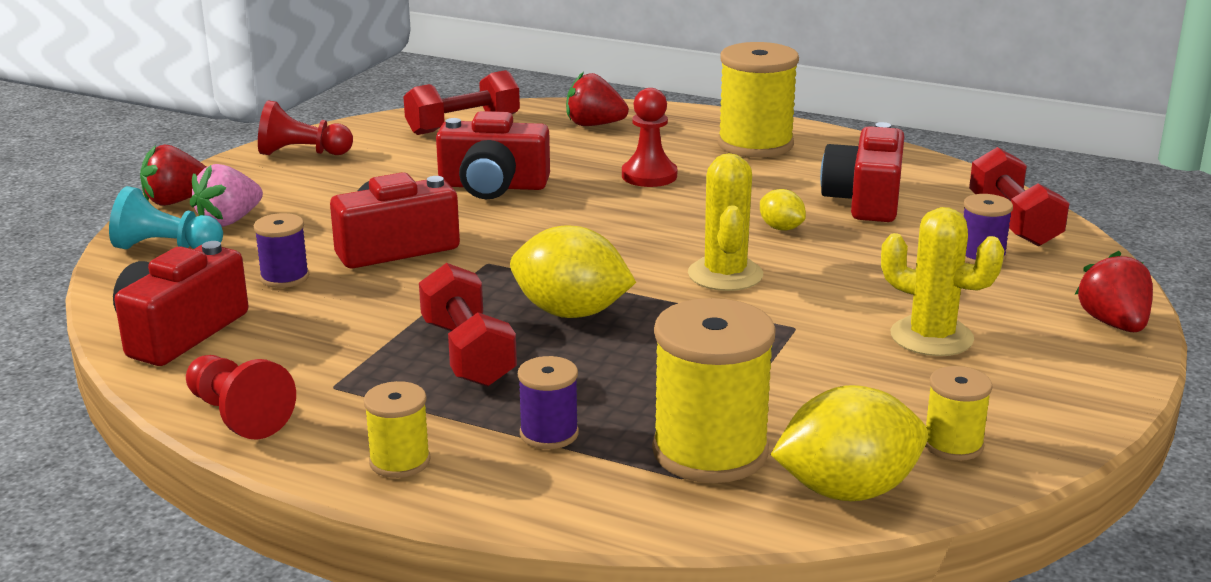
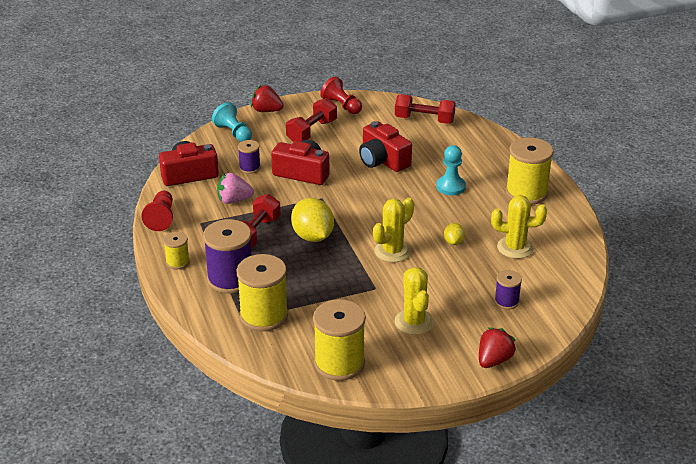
camera: 45 degrees right, 10 degrees up
(229, 221) = (269, 130): pink strawberry -> pink strawberry (234, 200)
(549, 434) = (230, 279): purple spool -> purple spool, size x1.92
(594, 125) = (478, 146): red strawberry -> none
(649, 176) = (450, 187): red pawn -> turquoise pawn
(847, 490) = (278, 355): yellow lemon -> none
(865, 200) = (515, 248): red camera -> yellow cactus
(953, 445) = (339, 363): yellow spool -> yellow spool, size x1.92
(1013, 222) = (556, 294): red dumbbell -> red dumbbell (312, 131)

